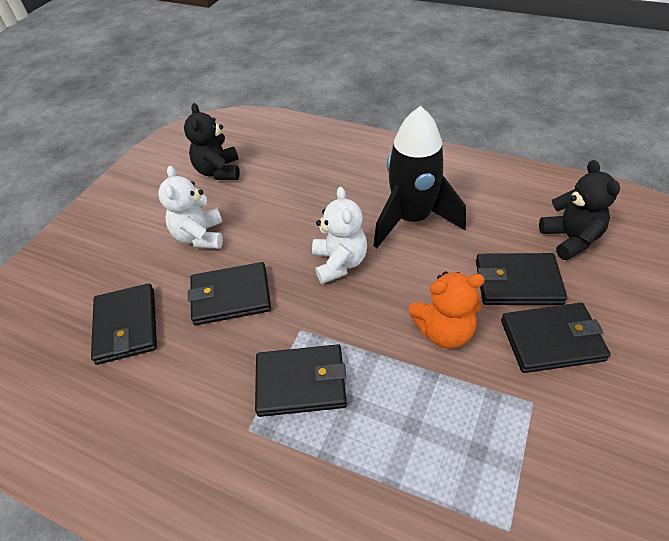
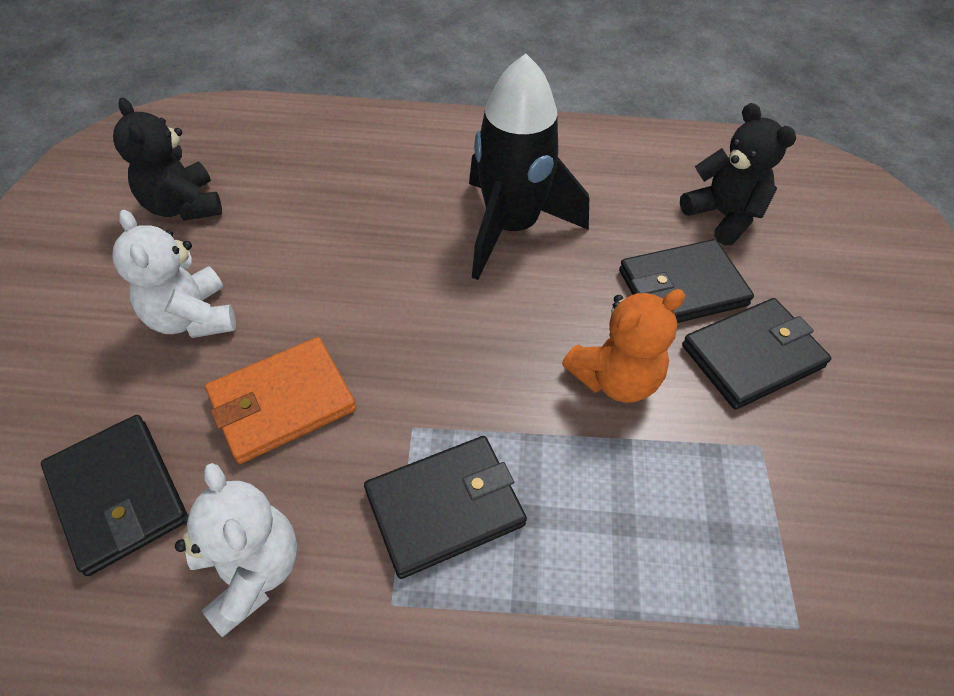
camera: 25 degrees left, 5 degrees up
(230, 296) = (282, 403): black wallet -> orange wallet
(339, 263) = (432, 313): white teddy bear -> white teddy bear (251, 571)

